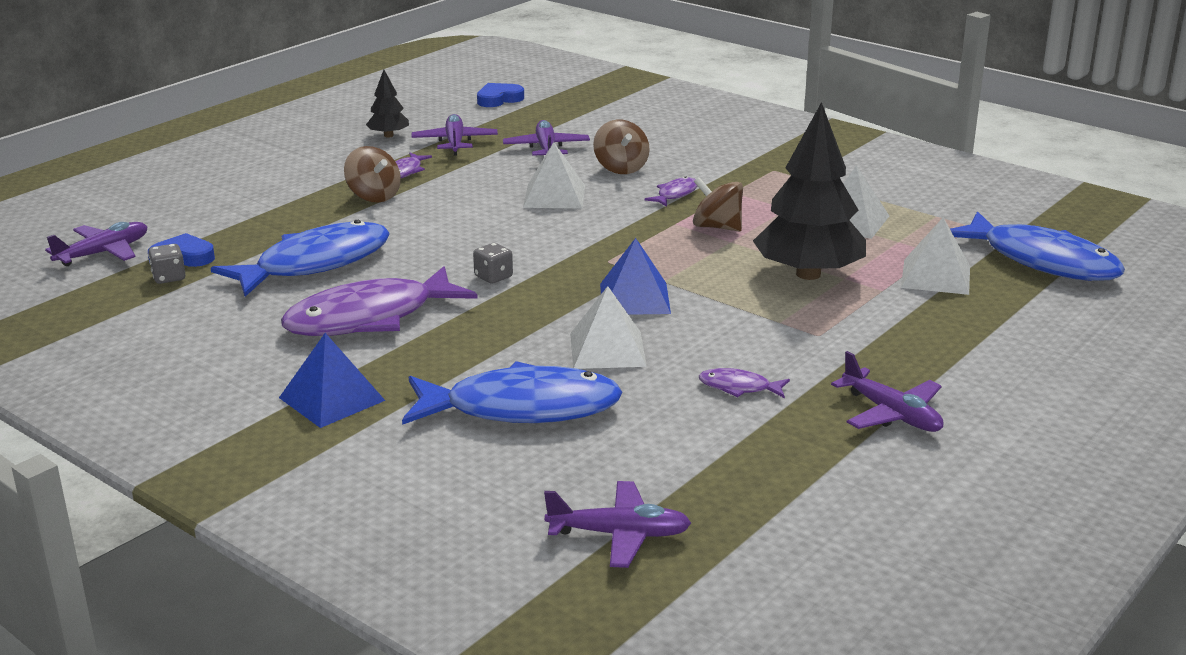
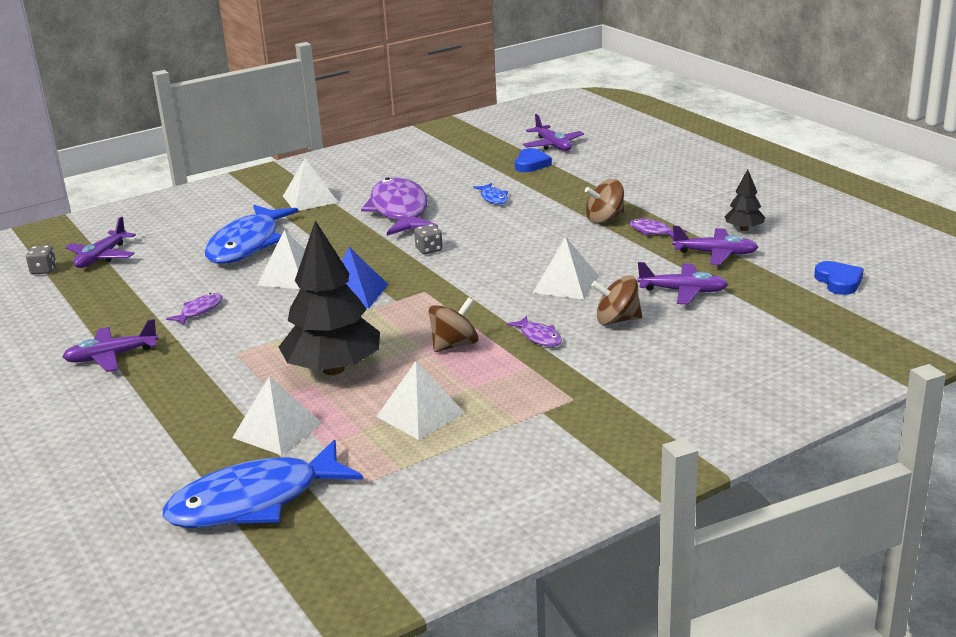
camera: 110 degrees right, 0 degrees up
(169, 277) = (503, 161): grey dice -> grey dice (43, 270)
(315, 264) = (493, 198): blue fish -> blue fish, size x0.42
(332, 399) = (310, 199): blue pyramid -> white pyramid

